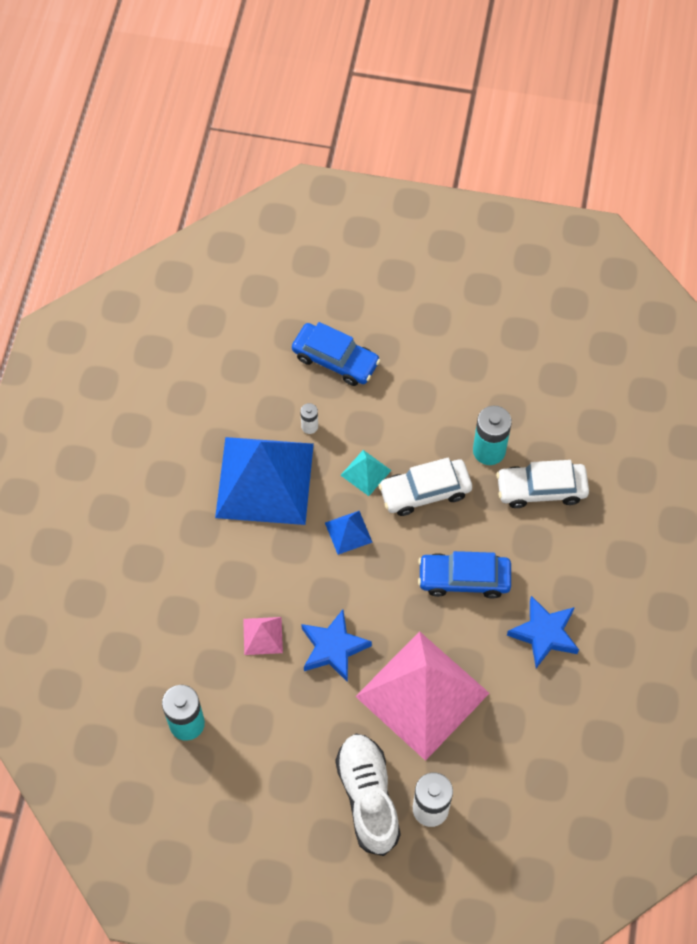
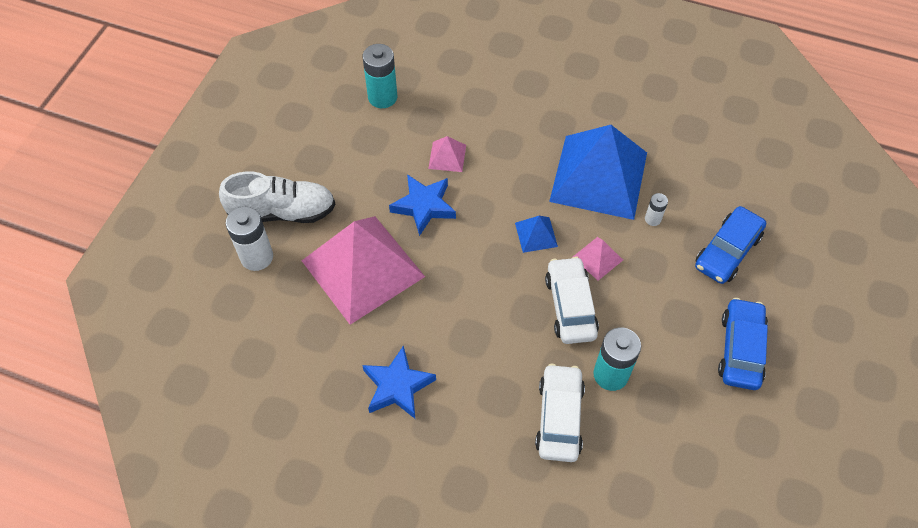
camera: 100 degrees right, 5 degrees down
(365, 472) = (597, 258): turquoise pyramid -> pink pyramid
(464, 579) = (470, 324): blue car -> blue car (740, 349)

